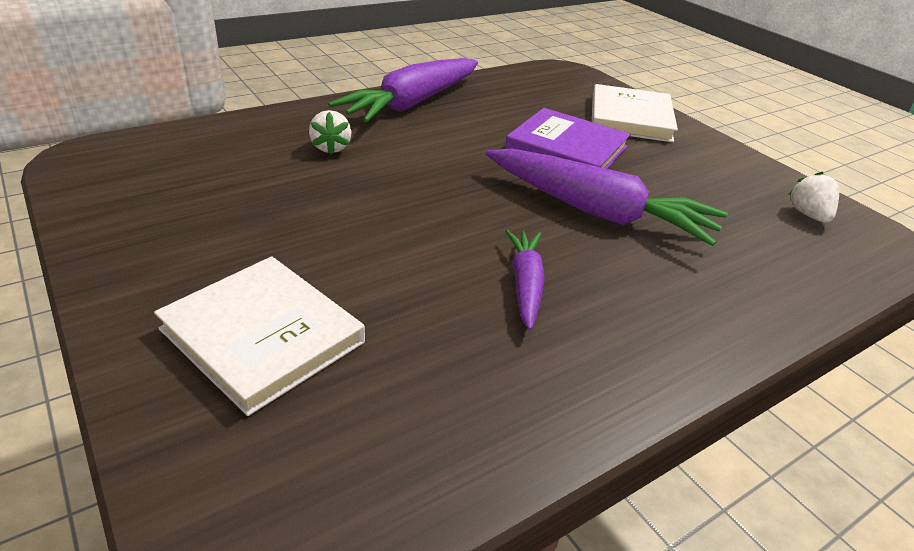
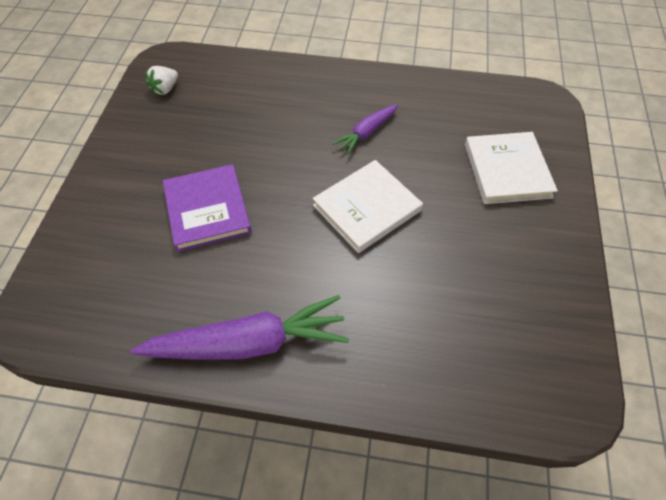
camera: 135 degrees left, 20 degrees up
(331, 148) = (374, 308): white strawberry -> none
(597, 211) = (271, 151): purple carrot -> none
(630, 118) = (106, 216): white book -> white book (367, 208)

